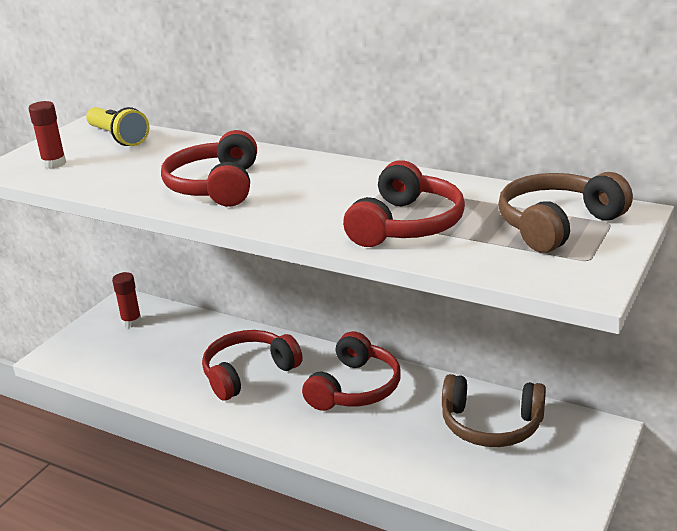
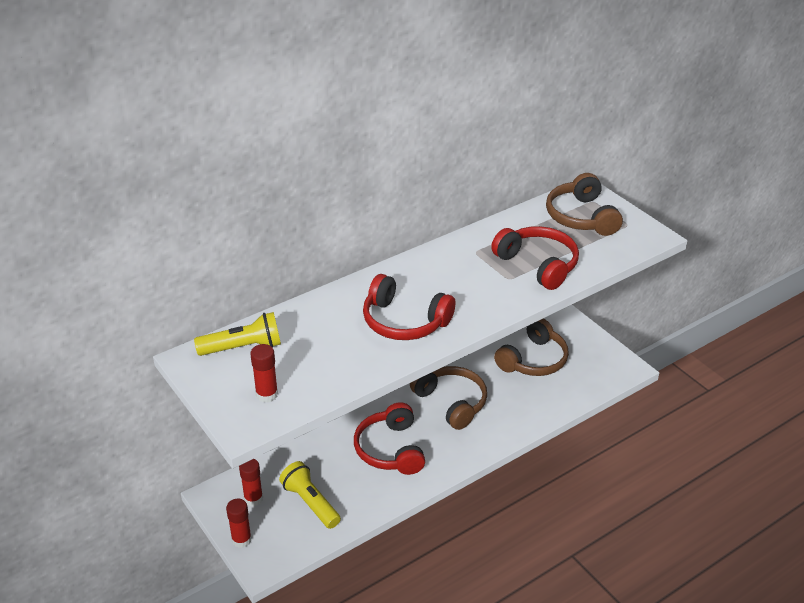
camera: 65 degrees left, 10 degrees up
(77, 334) = (241, 540): none -> red glue stick
(143, 353) = (310, 503): none -> yellow flashlight
(354, 388) = (451, 402): red headphones -> brown headphones

